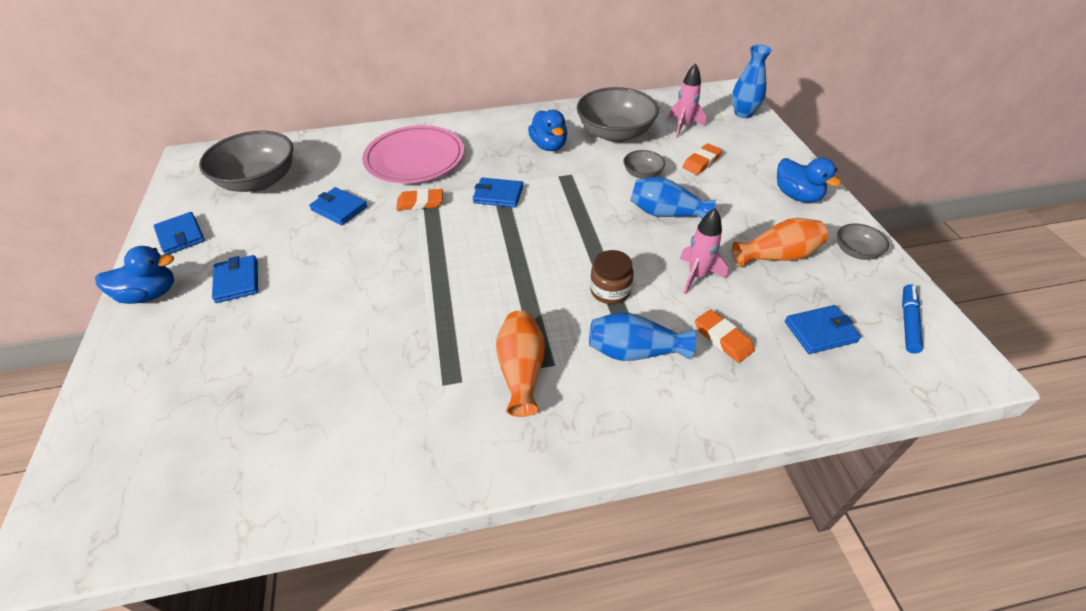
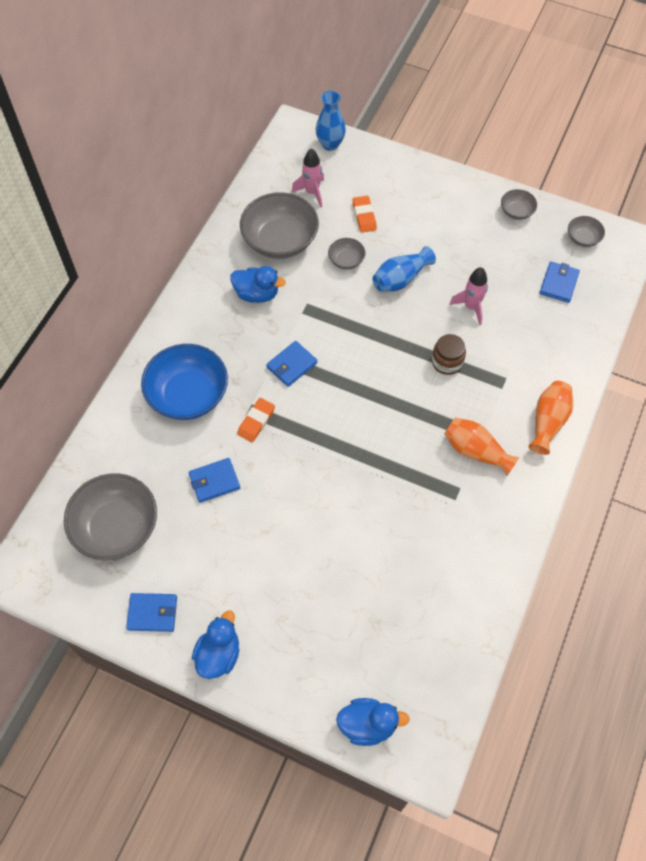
camera: 55 degrees left, 15 degrees up
(237, 281) = (252, 587): blue wallet -> none
(415, 158) = (188, 395): pink plate -> blue bowl
(634, 351) = (505, 383): blue vase -> none
(723, 338) = (528, 333): orange eraser -> none
(777, 256) = (488, 253): orange vase -> orange vase (548, 422)
(797, 196) = (445, 195): blue duck -> blue duck (368, 725)
(908, 322) = (583, 238): blue marker -> grey bowl

